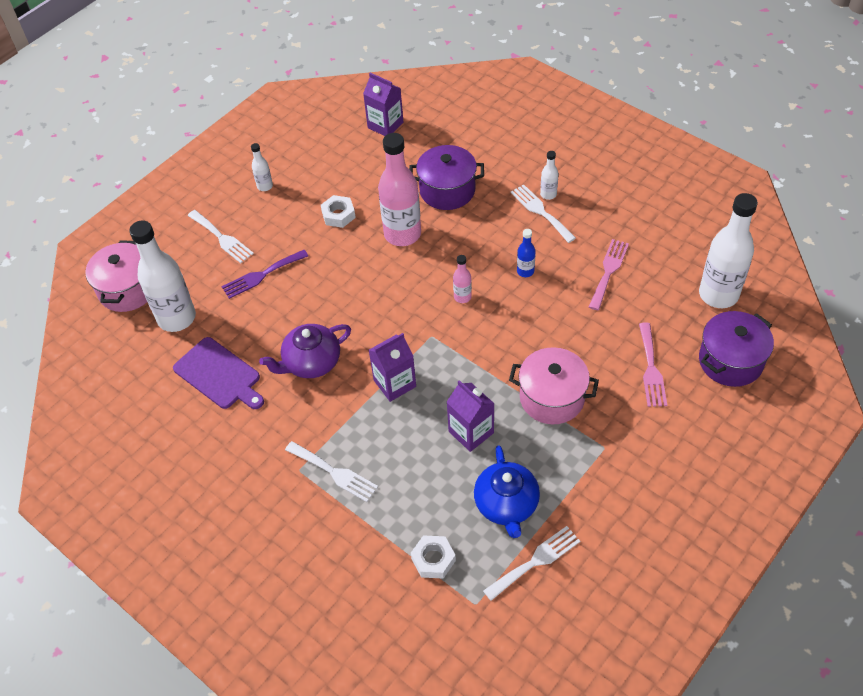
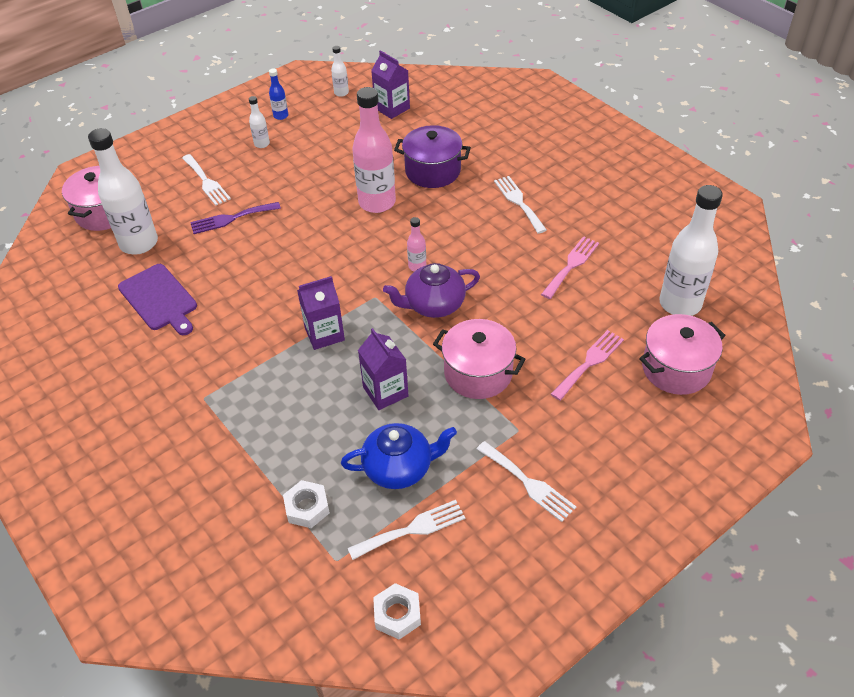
camera: 10 degrees right, 5 degrees down
(311, 362) = (250, 302): purple teapot -> purple teapot (433, 304)
(334, 472) = (237, 406): white fork -> white fork (528, 483)
(338, 215) = (322, 177): white nut -> white nut (397, 614)
(506, 505) = (399, 468): blue teapot -> blue teapot turned 105 degrees counterclockwise
(525, 271) = (487, 253): blue bottle -> blue bottle (281, 116)
(548, 194) = (531, 188): white bottle -> white bottle (341, 93)
(651, 369) = (589, 362): pink fork -> pink fork turned 150 degrees counterclockwise
(730, 361) = (676, 369): purple pot -> pink pot

